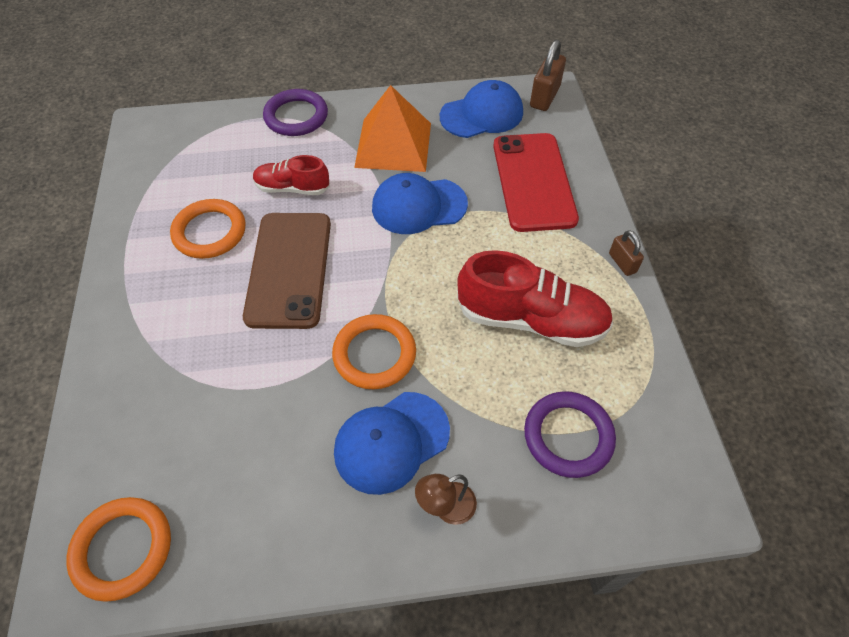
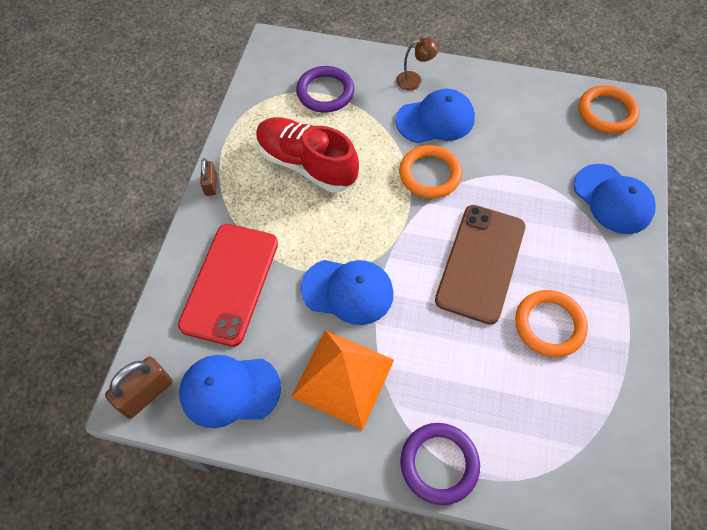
camera: 160 degrees left, 5 degrees up
(128, 394) = (613, 199): none -> blue cap
(292, 188) = (462, 353): red shoe -> none

